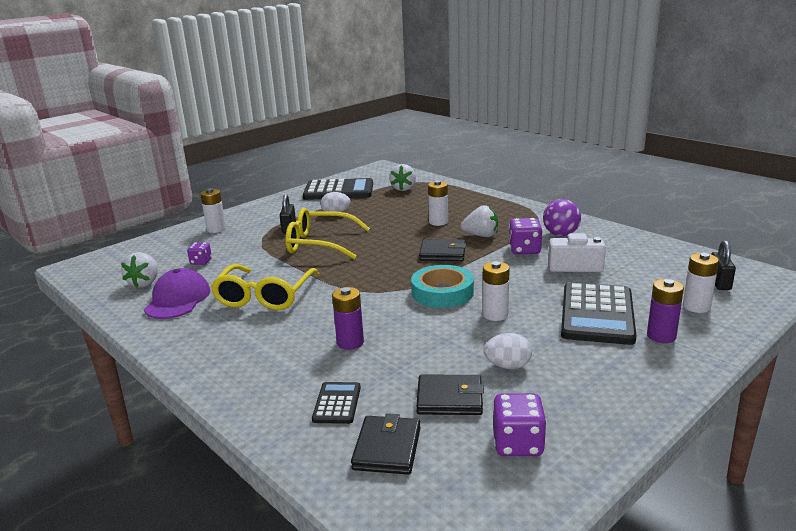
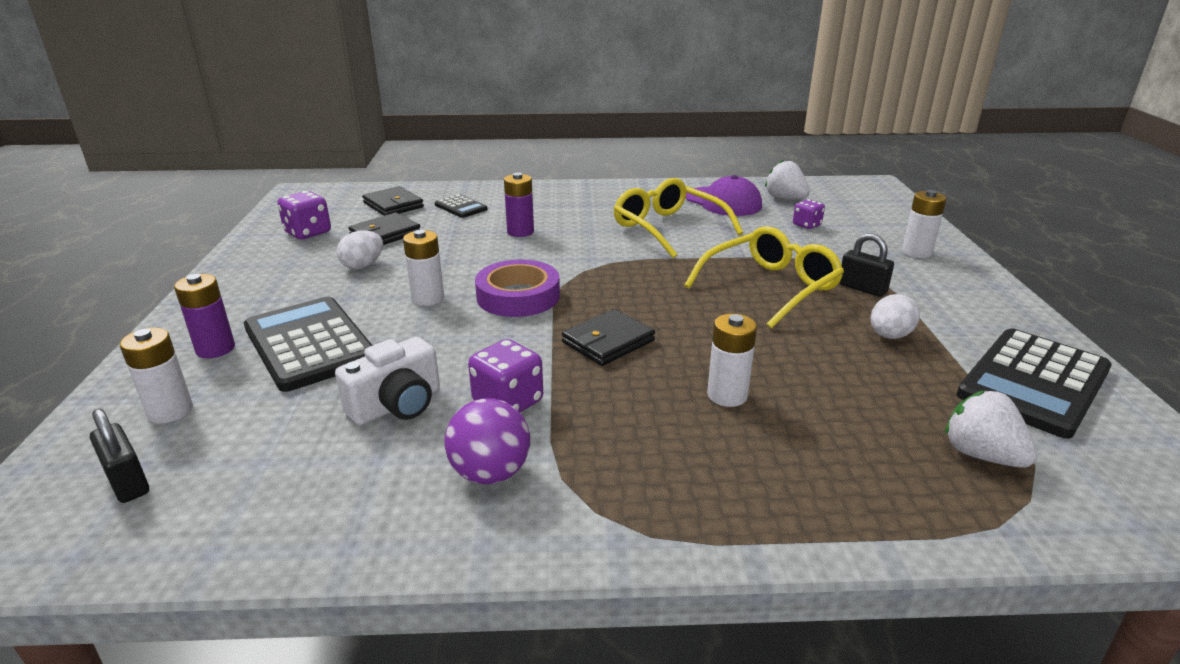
camera: 130 degrees right, 5 degrees up
(442, 292) = (518, 296): turquoise tape -> purple tape
(481, 235) = (614, 399): white strawberry -> none

